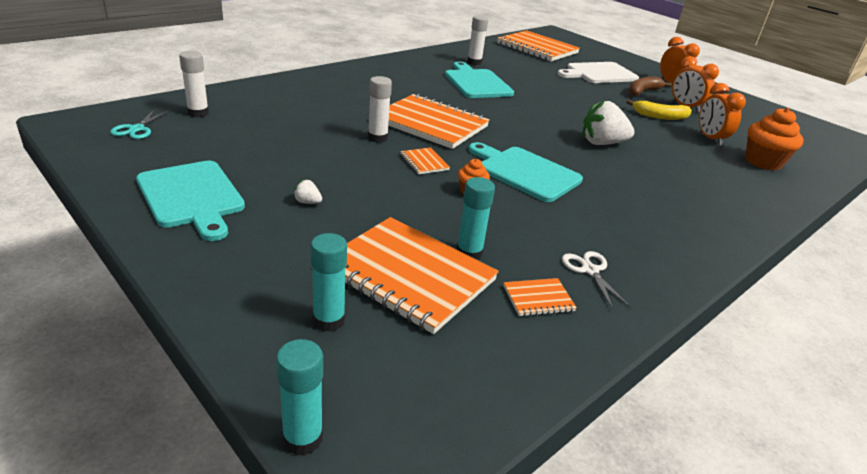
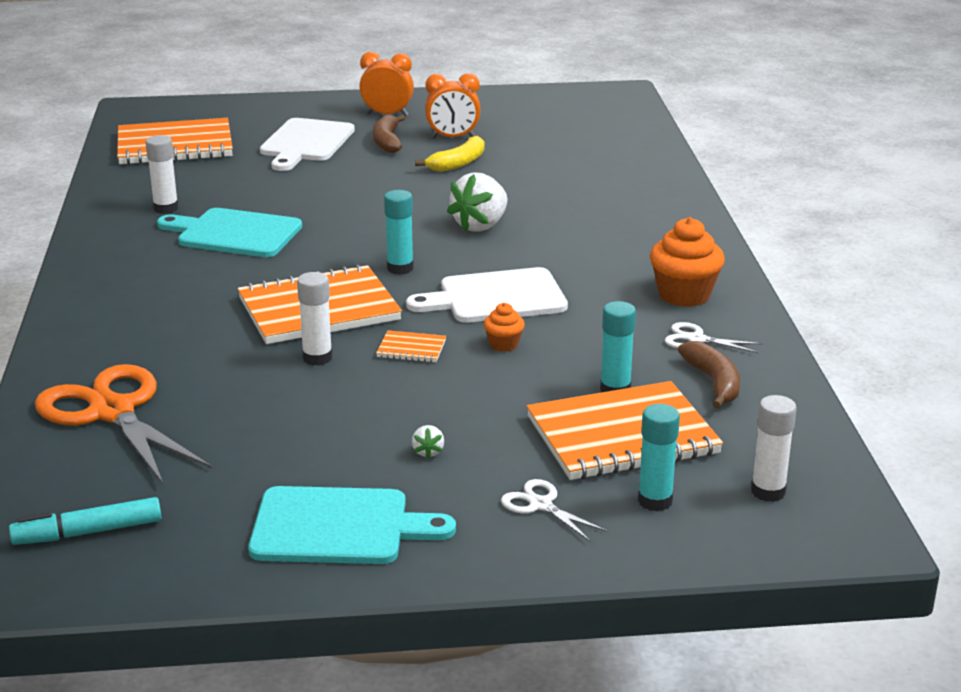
camera: 50 degrees left, 5 degrees down
(137, 129) = (88, 532): turquoise scissors -> turquoise marker
(198, 113) = (88, 470): white glue stick -> white glue stick (768, 492)
(261, 103) = (112, 412): none -> orange scissors
(278, 266) = (540, 505): none -> white scissors
(302, 438) = (794, 556): turquoise glue stick -> turquoise glue stick (400, 268)
(307, 202) = (428, 452): white strawberry -> white strawberry turned 60 degrees counterclockwise
(525, 172) = (496, 297): turquoise cutting board -> white cutting board
(538, 299) = (713, 382): orange notebook -> brown banana
(710, 139) = (536, 162): orange clock -> none
(763, 162) = (607, 161): orange cupcake -> orange cupcake (684, 295)

